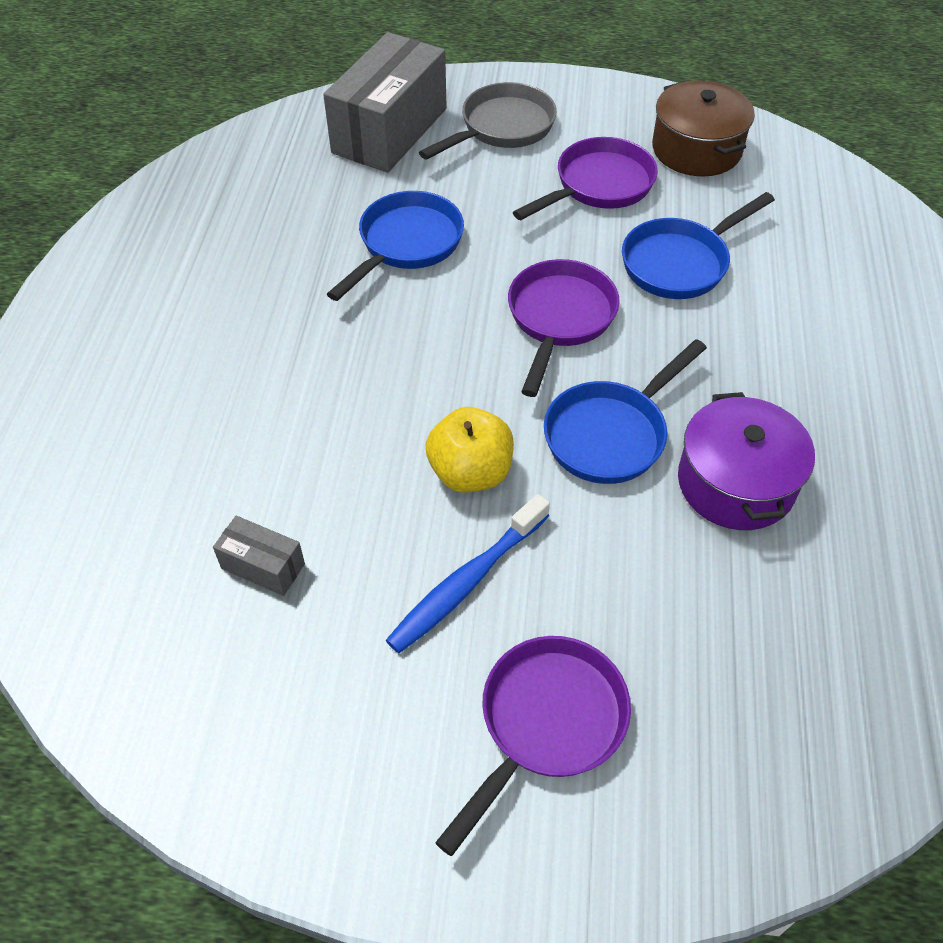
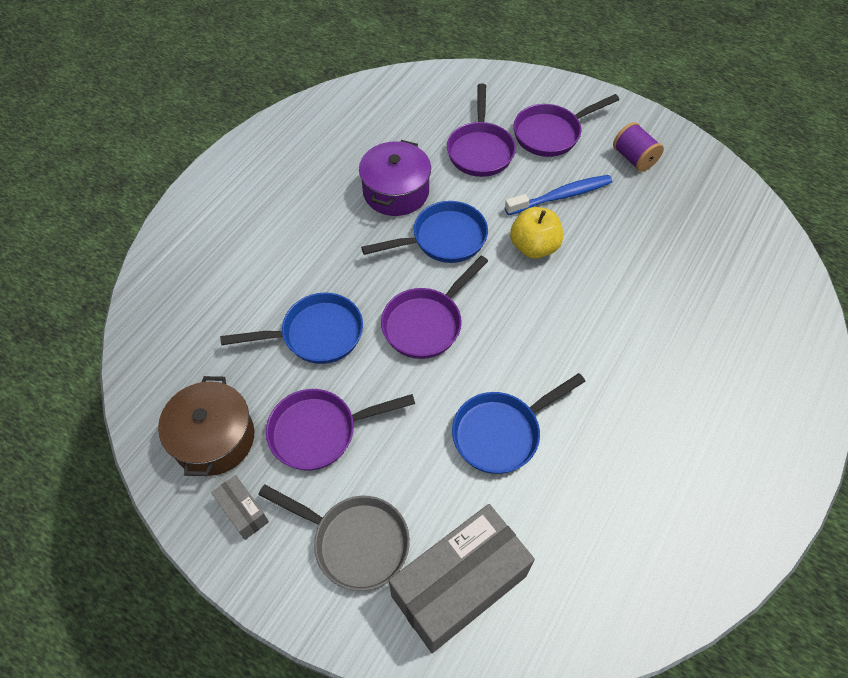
camera: 155 degrees left, 5 degrees up
(263, 566) = (664, 239): grey box -> grey box (243, 511)
(360, 728) = (633, 158): none -> purple spool
(502, 128) = (355, 541): grey pan -> grey pan turned 135 degrees counterclockwise
(656, 624) = (480, 150): none -> purple pan

